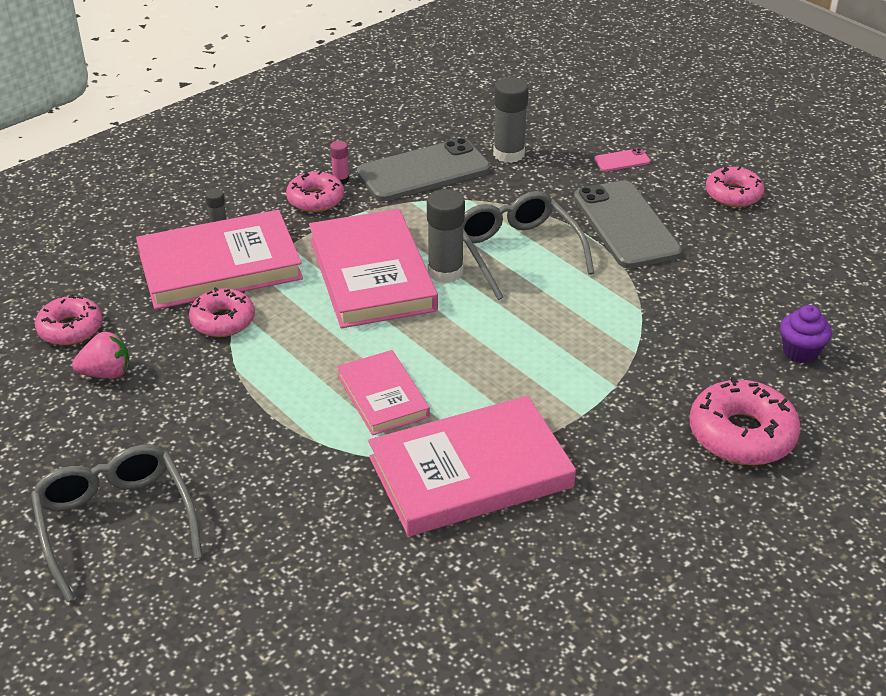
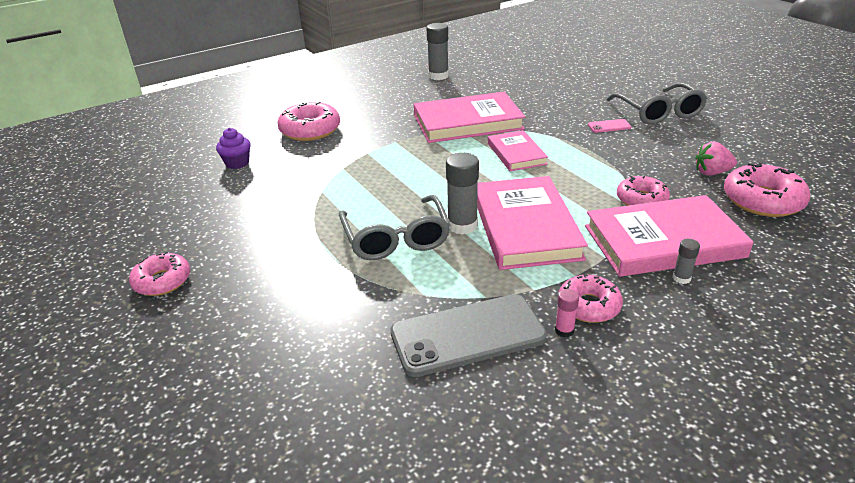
camera: 170 degrees left, 5 degrees down
(70, 328) = (762, 200): pink donut -> pink donut, size x1.51
(509, 154) = (361, 354): grey glue stick -> grey glue stick (438, 76)
(622, 160) = (238, 333): pink phone -> pink phone (609, 126)
(625, 225) = (287, 257): grey phone -> none

